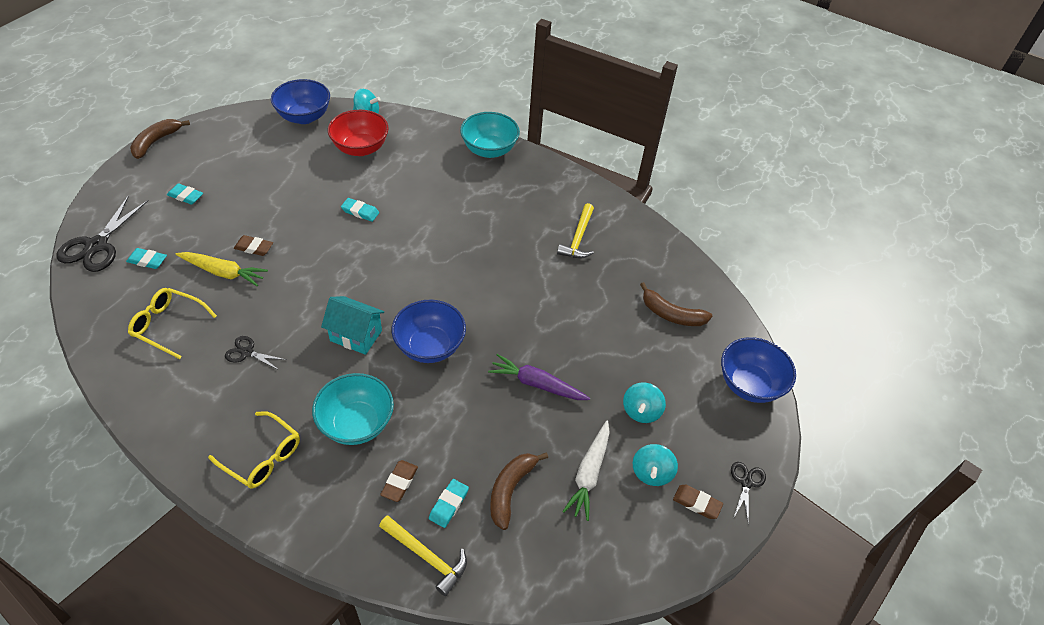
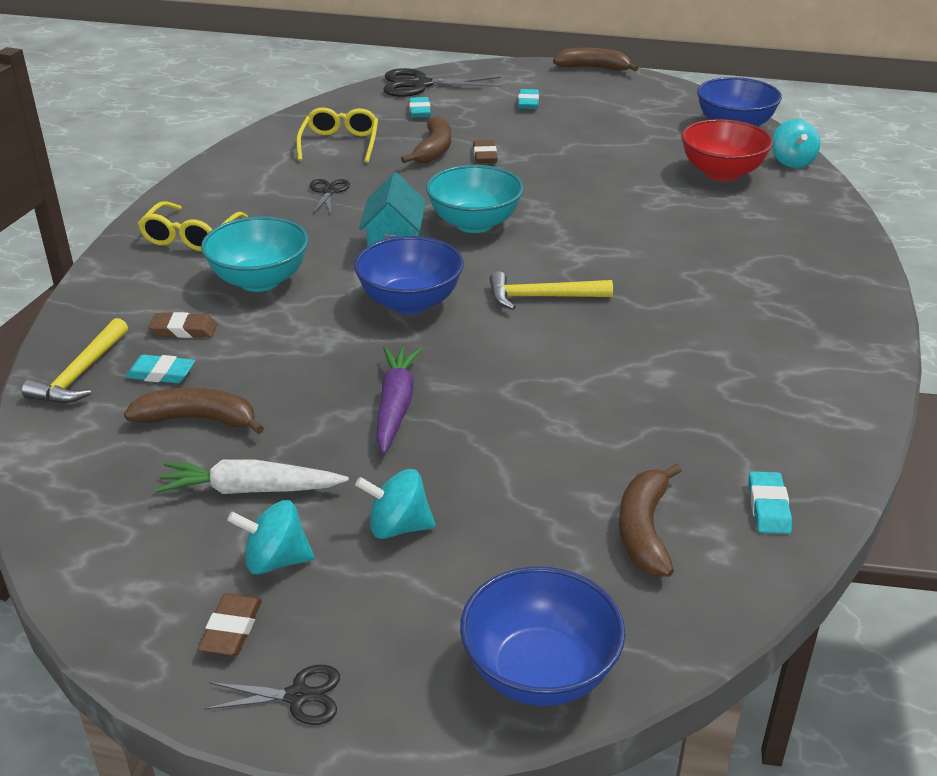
camera: 75 degrees right, 15 degrees down
(223, 272) = (433, 150): yellow carrot -> brown banana
(360, 212) = (605, 200): turquoise eraser -> turquoise eraser (768, 507)
(489, 150) = (840, 265): turquoise bowl -> turquoise bowl (474, 223)
(578, 238) = (733, 388): yellow hammer -> yellow hammer (541, 297)

